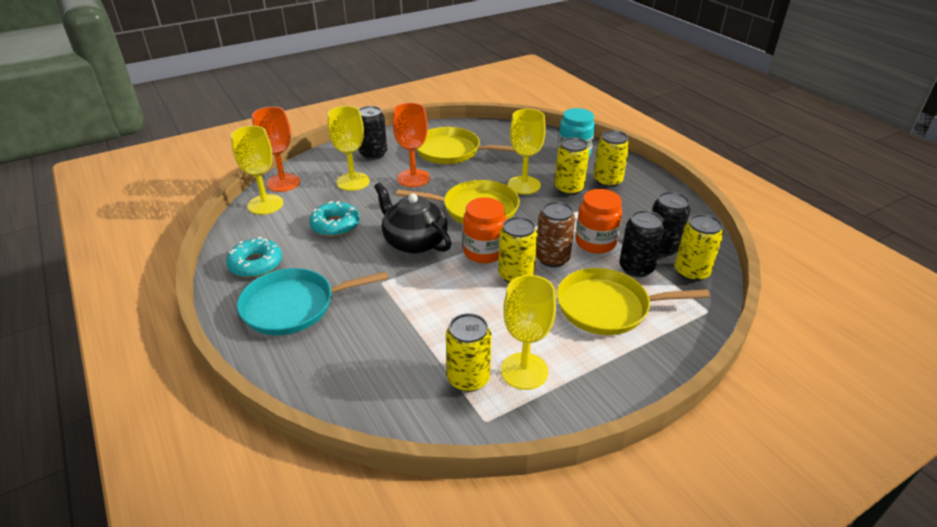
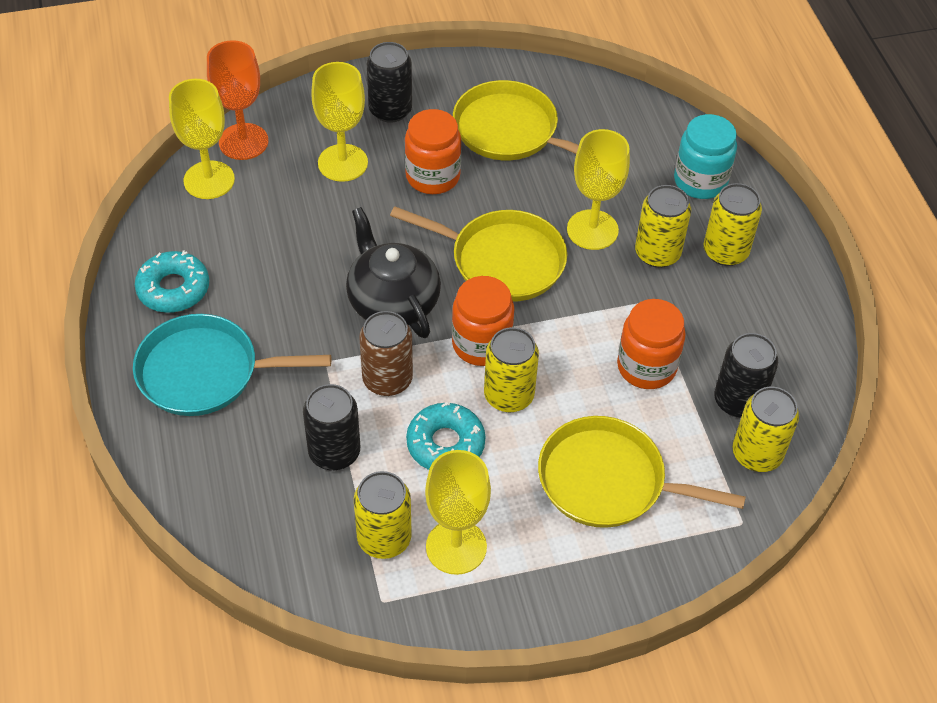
camera: 15 degrees right, 15 degrees up
(335, 225) = (294, 244): turquoise donut -> turquoise donut (445, 444)
(413, 178) = (432, 176): orange goblet -> orange jar
(552, 258) = (571, 380): brown can -> brown can (387, 379)
(636, 268) = (681, 427): black can -> black can (334, 452)

